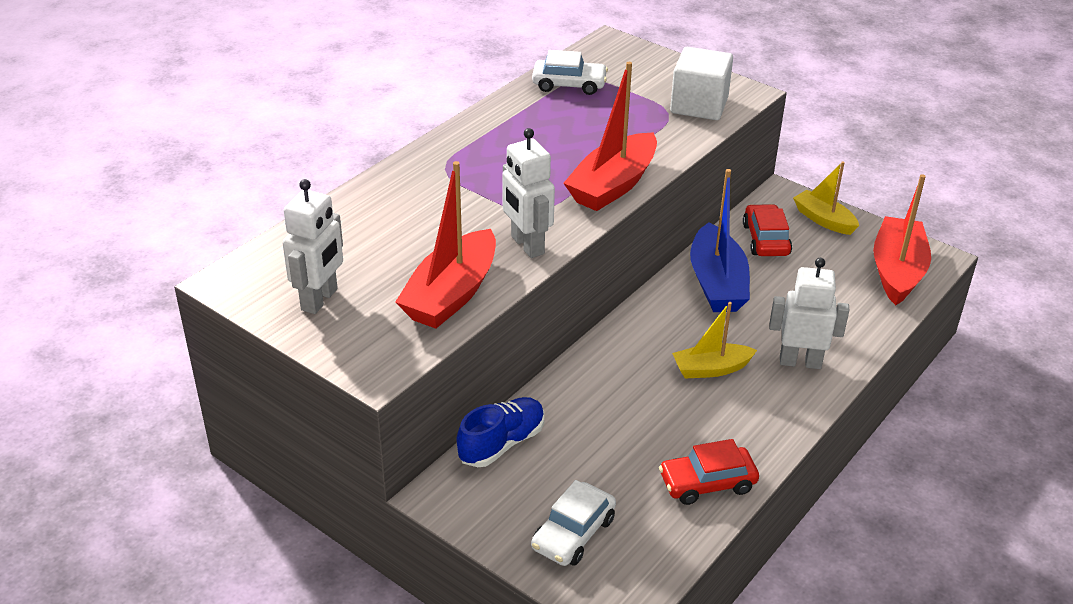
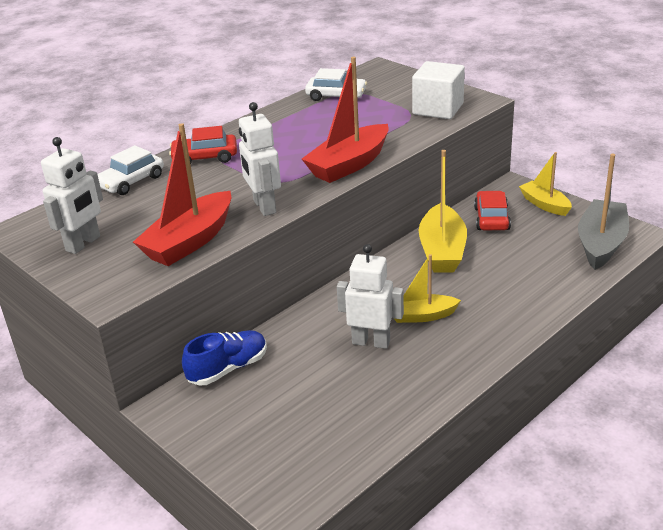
camera: 10 degrees right, 5 degrees down
(573, 533) = (268, 443): white car -> white car (131, 181)
(707, 483) = (395, 406): red car -> red car (205, 157)
(717, 283) = (442, 250): blue boat -> yellow boat
(800, 362) = (500, 312): white robot -> white robot (371, 342)
(897, 271) = (601, 243): red boat -> grey boat

